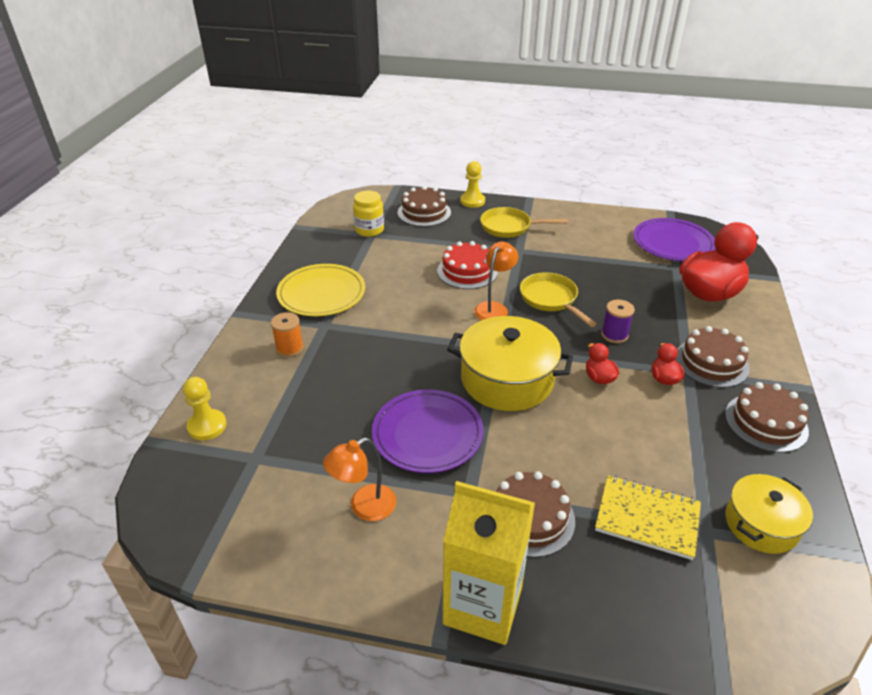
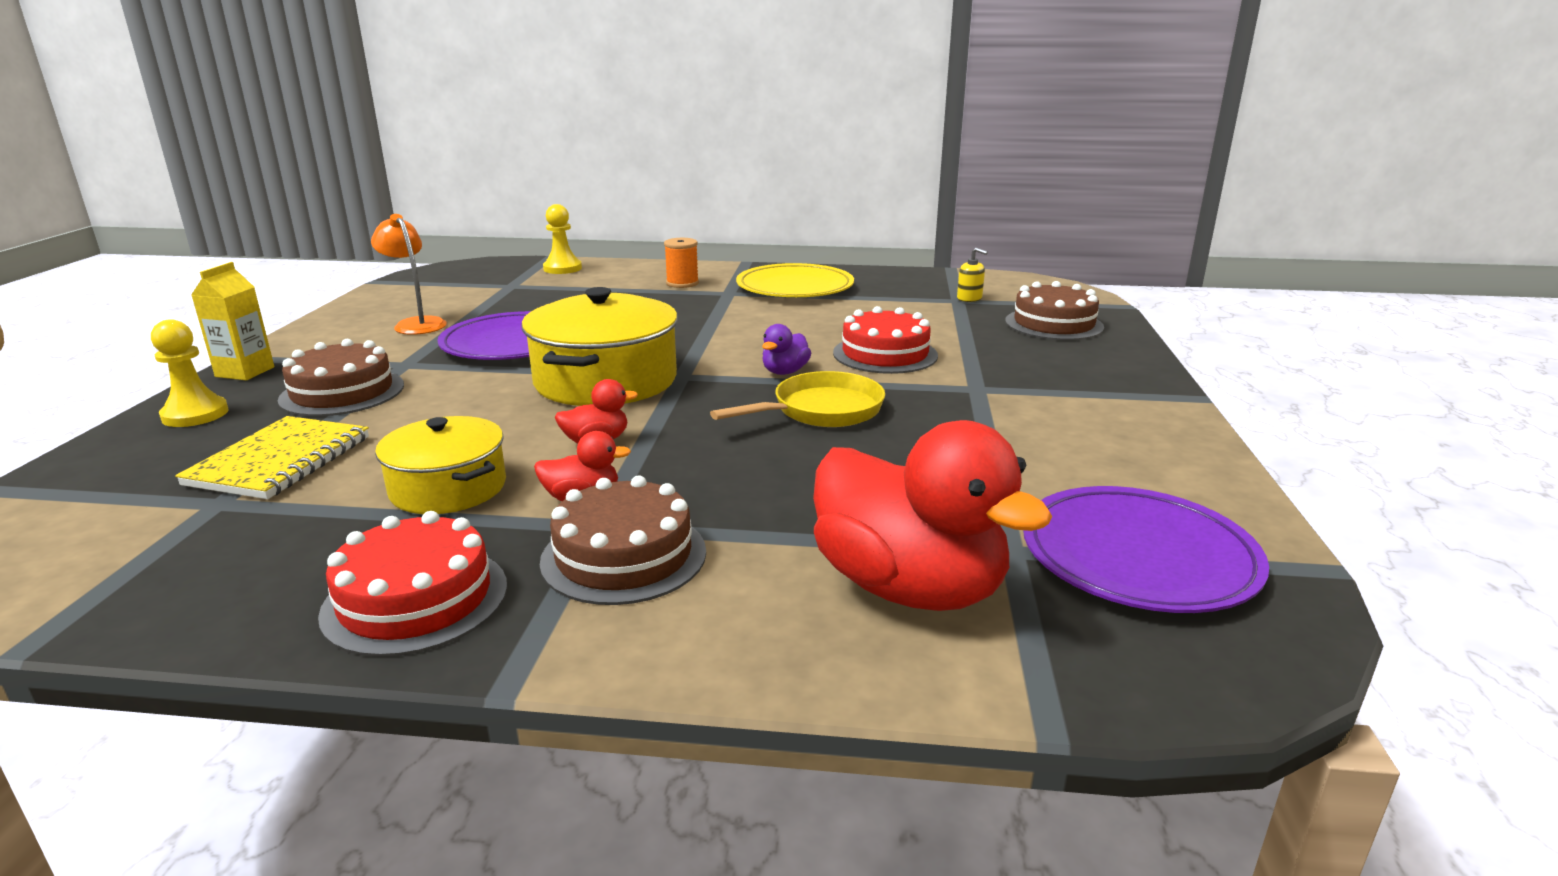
camera: 85 degrees right, 15 degrees down
(369, 230) = (969, 298): yellow jar -> yellow soap dispenser
(472, 201) = (1132, 353): yellow pawn -> yellow pawn (195, 414)
(482, 606) = (245, 372): yellow carton -> yellow carton, size x0.54
(494, 308) = (785, 372): orange lamp -> purple duck
(509, 227) = (1058, 381): yellow pan -> none
(614, 335) = (719, 460): purple spool -> none
(761, 524) = (185, 553): yellow pot -> yellow pot (448, 488)
(766, 422) = (415, 599): brown cake -> red cake

